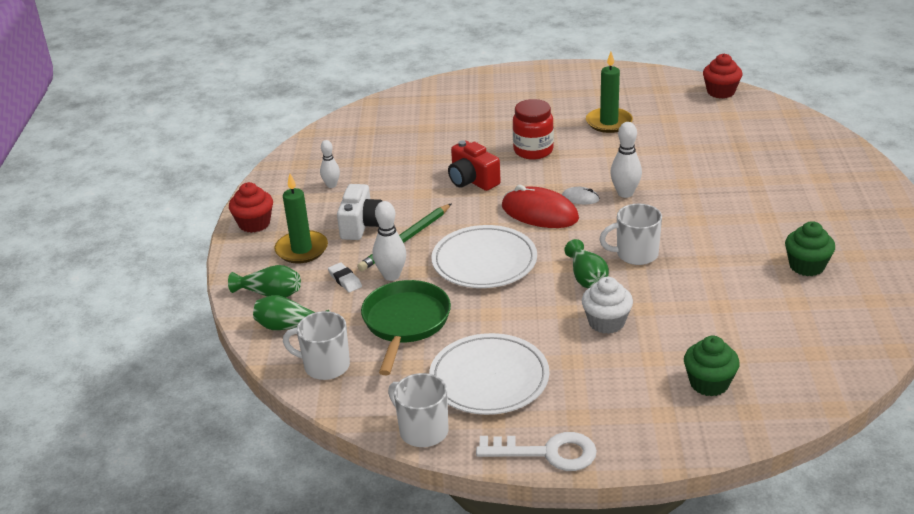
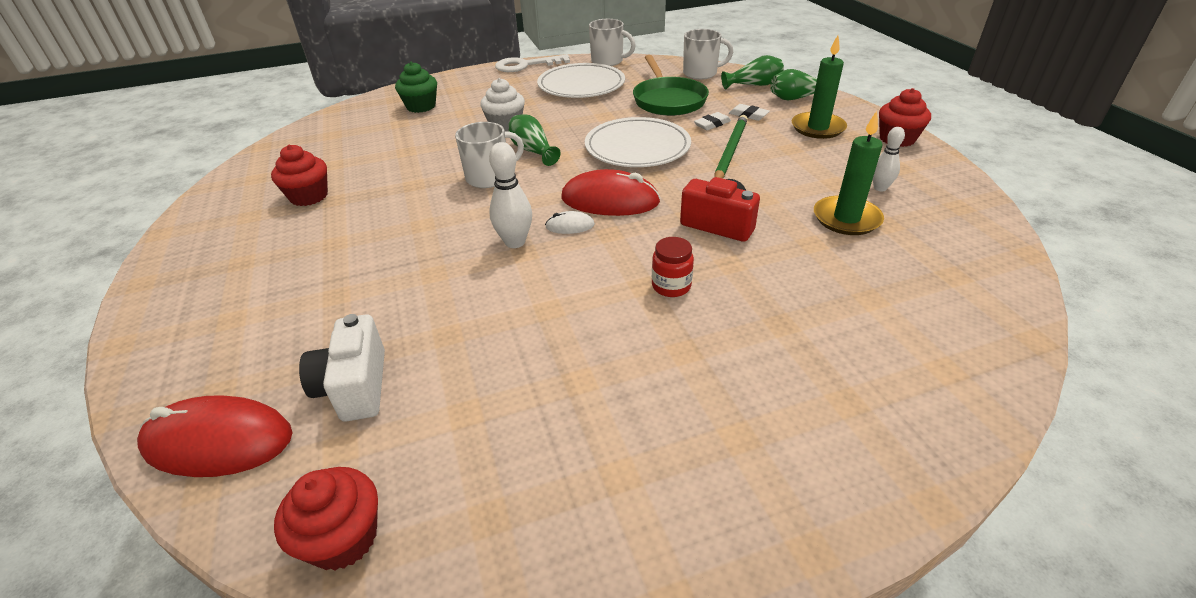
camera: 160 degrees right, 5 degrees up
(361, 225) = (790, 155): white camera -> white camera (355, 387)
(391, 275) = (712, 124): white bowling pin -> white eraser
(533, 150) = (671, 286): red jar -> red jar, size x0.63
(609, 122) = (575, 374): green candle -> green candle (846, 218)
(792, 125) = (218, 441): none -> red mouse
(806, 266) = (309, 196): green cupcake -> red cupcake

